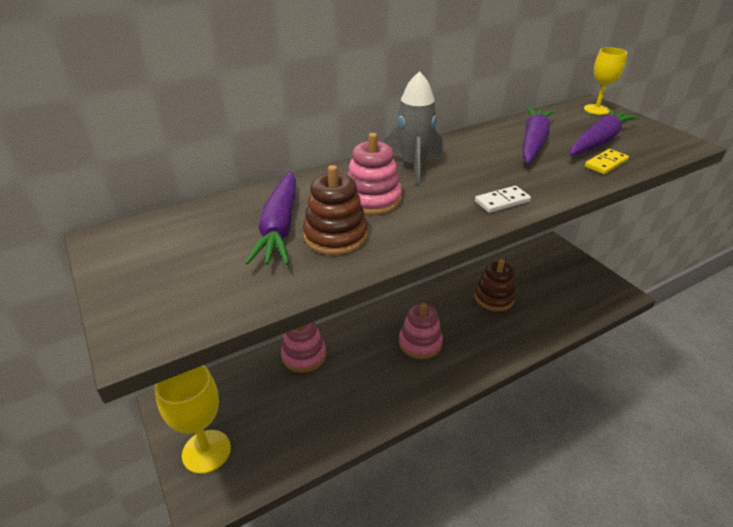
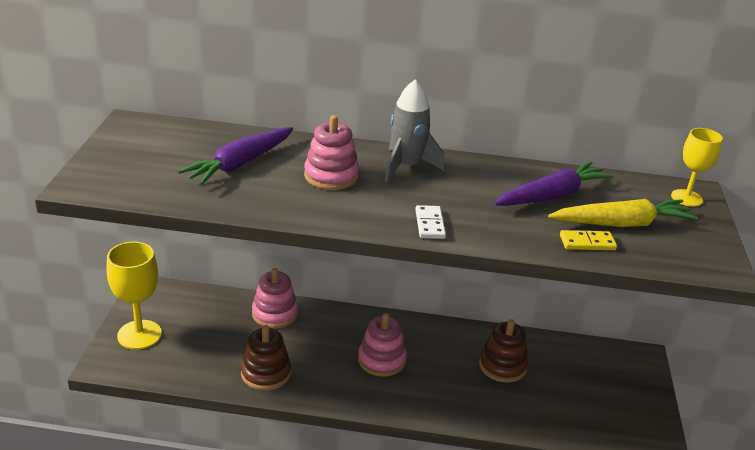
camera: 35 degrees right, 5 degrees down
(335, 236) = (266, 187): brown stacking toy -> brown stacking toy (266, 373)
(502, 201) = (429, 224): white domino -> white domino turned 75 degrees clockwise
(598, 141) = (622, 224): purple carrot -> yellow carrot

